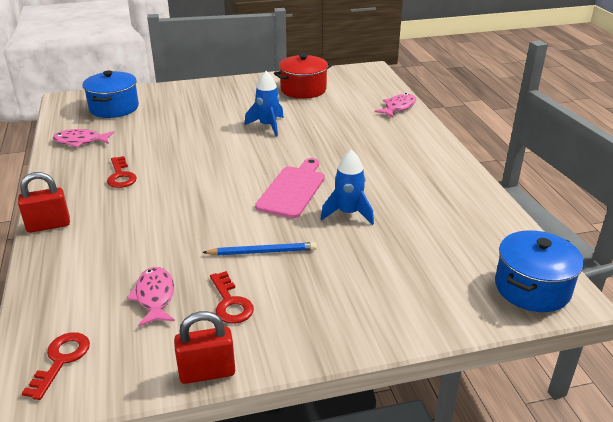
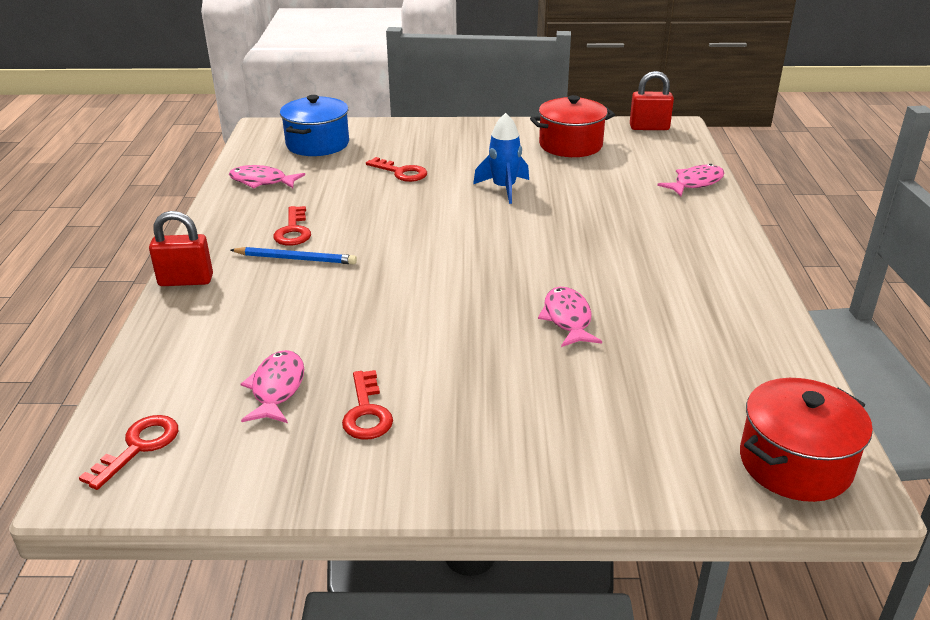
camera: 15 degrees right, 0 degrees up
(187, 122) = (401, 172): none -> red key
(207, 372) = (304, 495): red padlock -> red padlock (649, 127)
(262, 252) = (433, 353): blue pencil -> blue pencil (296, 259)
(293, 190) = (504, 277): pink cutting board -> none
(348, 213) = (567, 319): blue rocket -> pink fish
(532, 288) = (795, 463): blue pot -> red pot

